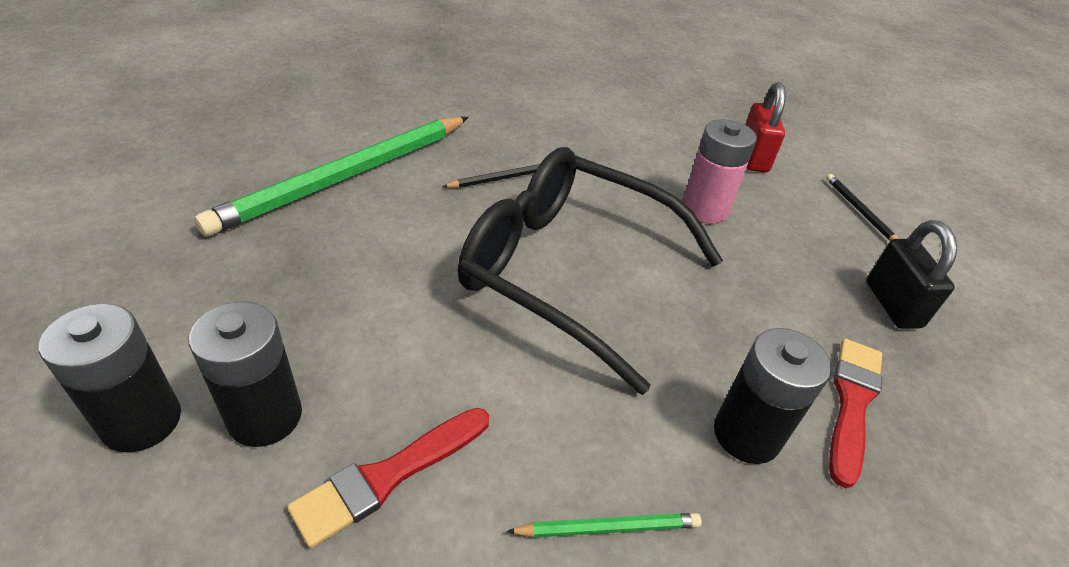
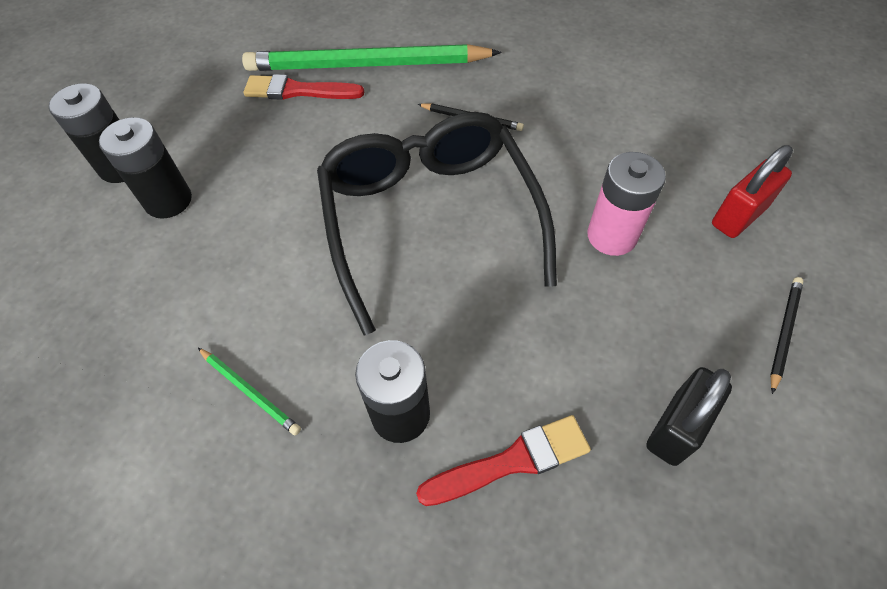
camera: 50 degrees right, 15 degrees up
(388, 476) = (184, 274): red brush -> red brush (298, 91)

